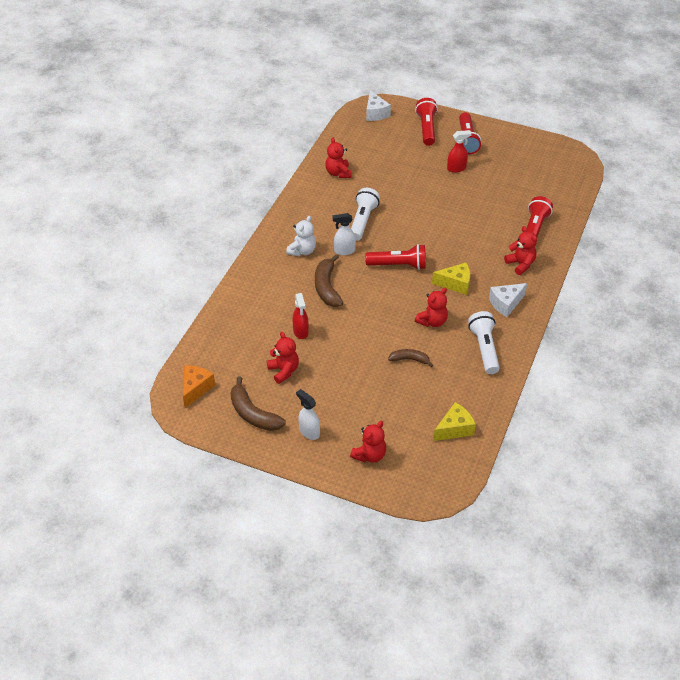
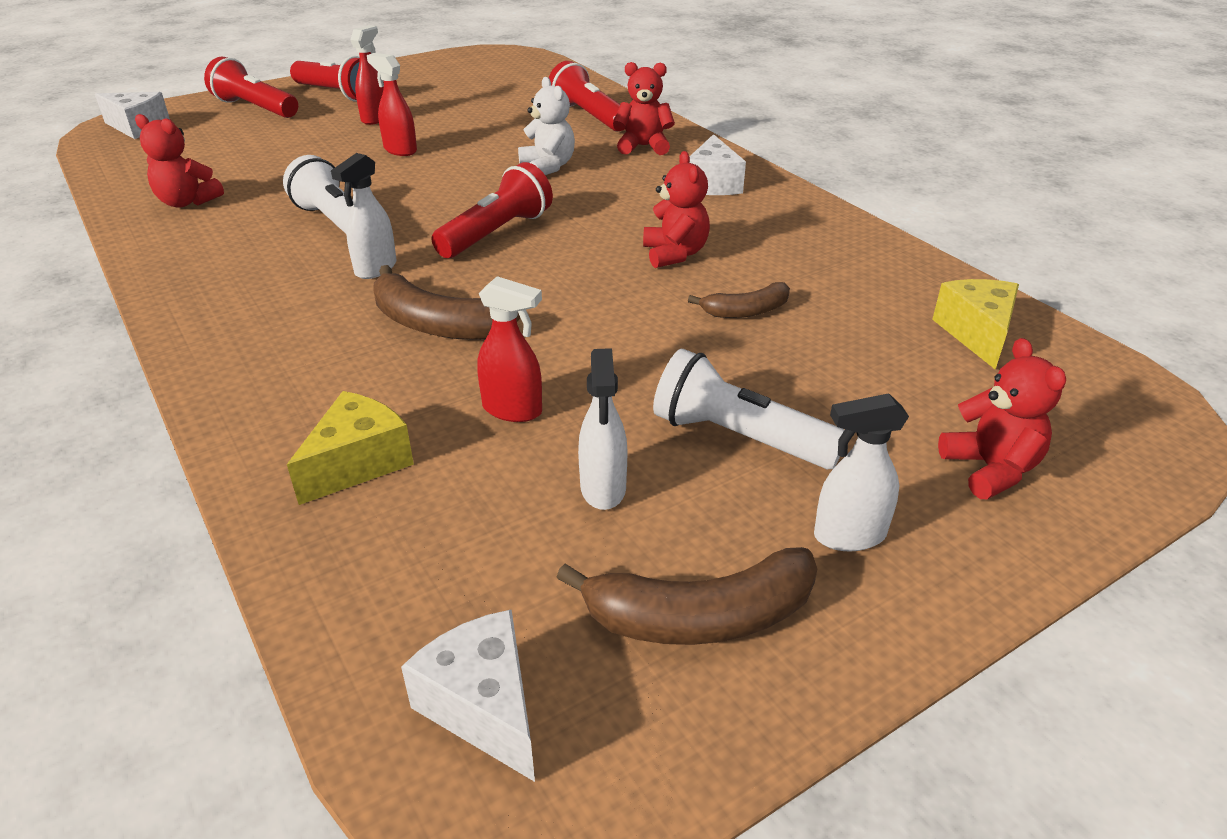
camera: 55 degrees left, 10 degrees down
(196, 389) = (484, 707): orange cheese -> white cheese
(284, 371) = (603, 489): red teddy bear -> white spray bottle
(302, 251) = (295, 312): white teddy bear -> white teddy bear (548, 167)
(409, 359) = (746, 311): brown banana -> brown banana turned 150 degrees counterclockwise
(436, 196) = (400, 150): none -> red spray bottle
(455, 284) = (614, 204): yellow cheese -> yellow cheese (358, 463)
(484, 348) = (794, 234): white flashlight -> white flashlight (738, 437)

